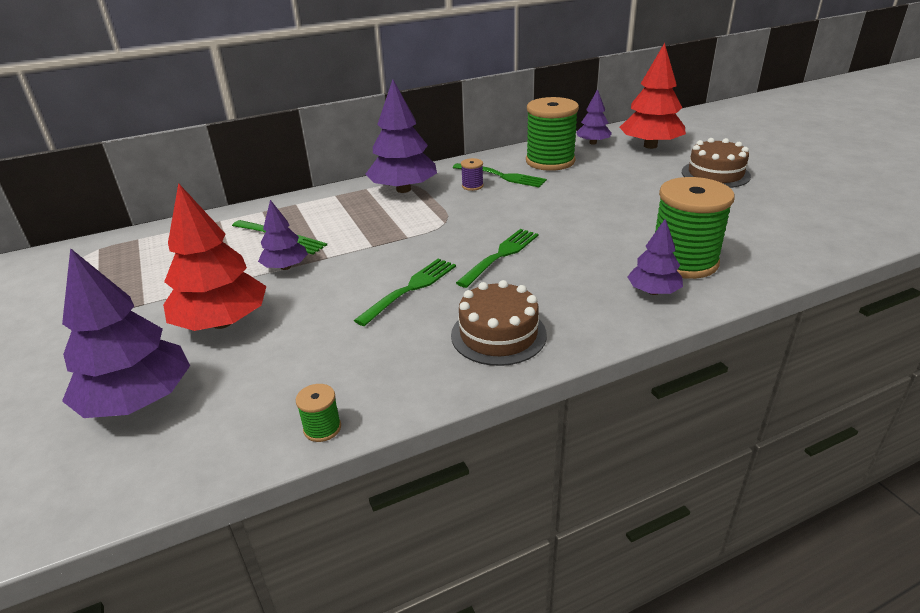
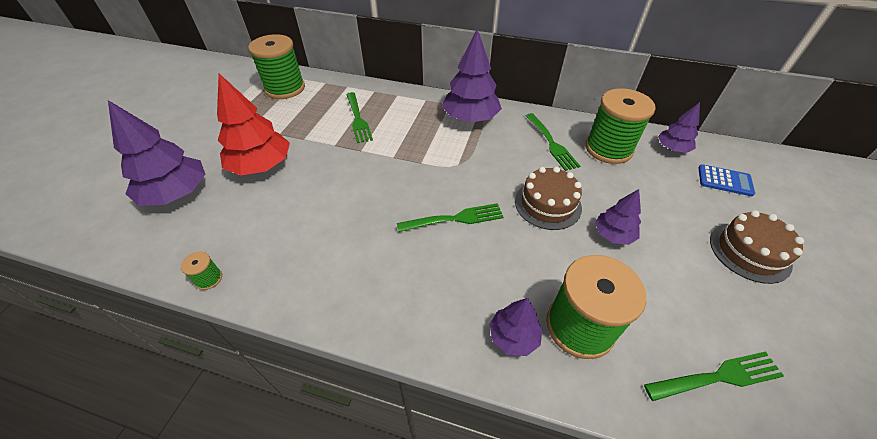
camera: 40 degrees right, 15 degrees up
(132, 254) = (285, 88): none -> green spool
(285, 267) = (333, 144): purple tree -> purple tree (613, 234)
(410, 289) = (368, 209): green fork -> green fork (717, 377)
(472, 186) = (518, 141): purple spool -> none
(498, 334) = (366, 287): brown cake -> brown cake (547, 204)
(650, 146) = (724, 180): red tree -> blue calculator

